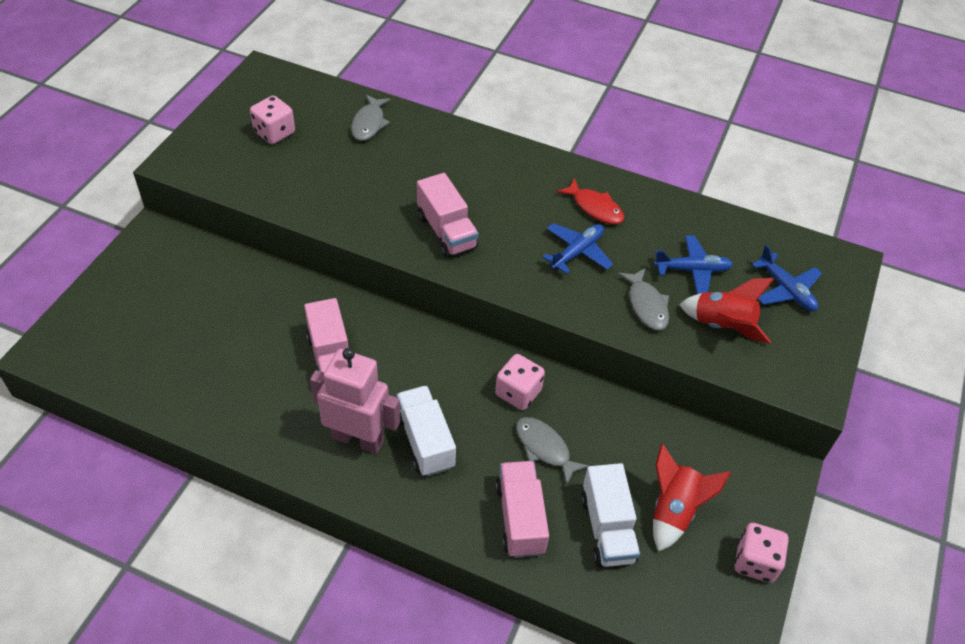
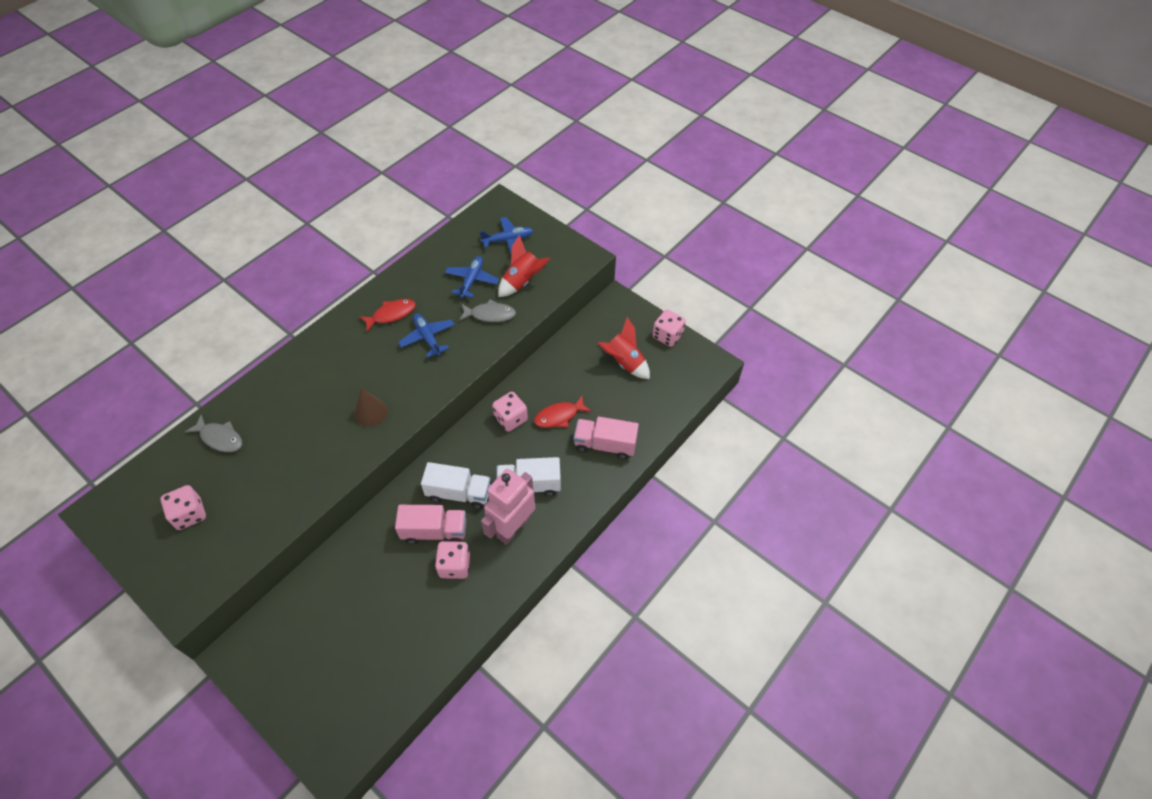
camera: 70 degrees left, 5 degrees up
(291, 392) = (454, 565): none -> pink dice
(446, 232) = (370, 412): pink truck -> brown cone
(544, 448) = (559, 416): grey fish -> red fish
(607, 528) = (626, 400): white truck -> white truck (459, 493)

